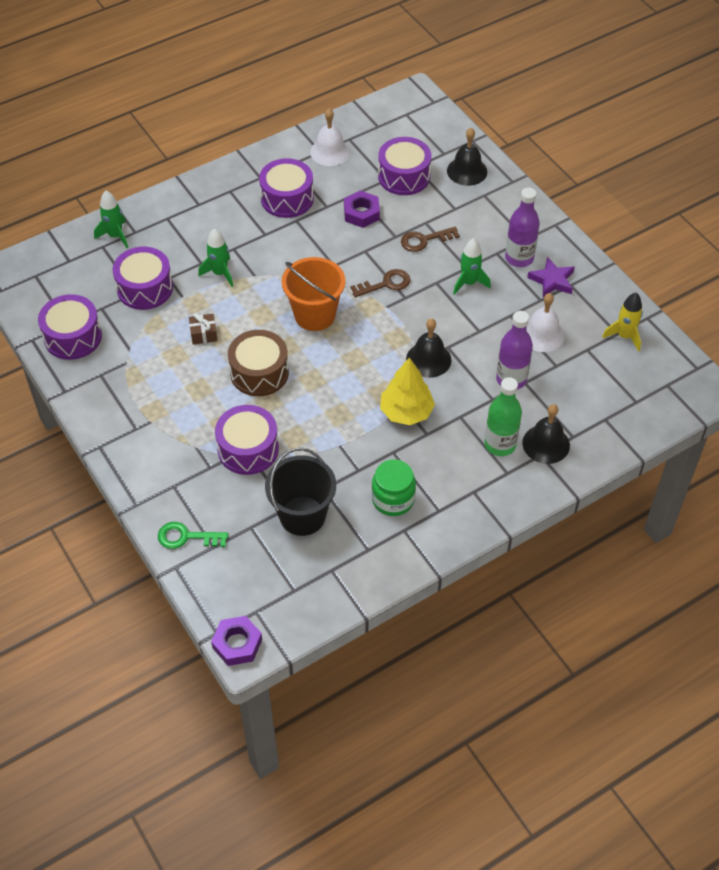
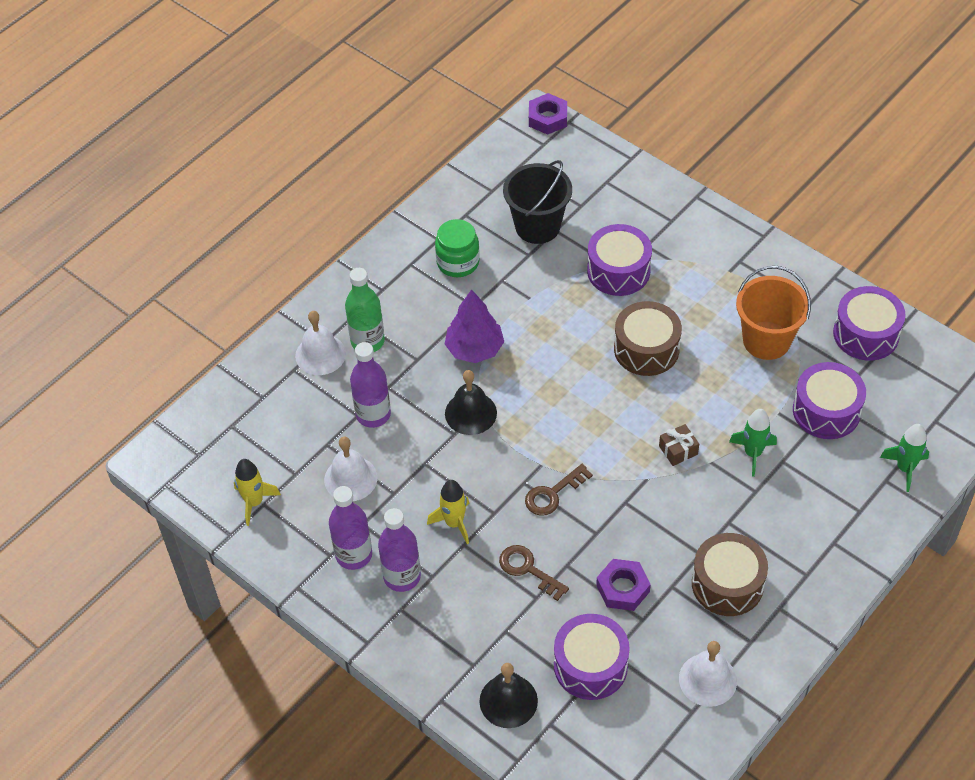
camera: 165 degrees right, 0 degrees up
(186, 537) = (634, 182): green key -> none
(203, 334) = (729, 375): brown gift -> brown gift (678, 450)
(287, 198) = (727, 584): purple drum -> brown drum
(314, 315) = (618, 431): orange bucket -> orange bucket (766, 340)
(406, 412) = (474, 349): yellow tree -> purple tree
(424, 240) = (528, 569): brown key -> brown key turned 105 degrees counterclockwise
(469, 283) = (454, 523): green rocket -> yellow rocket
(546, 444) = (320, 354): black bell -> white bell
(552, 280) = (354, 555): purple star -> purple bottle

